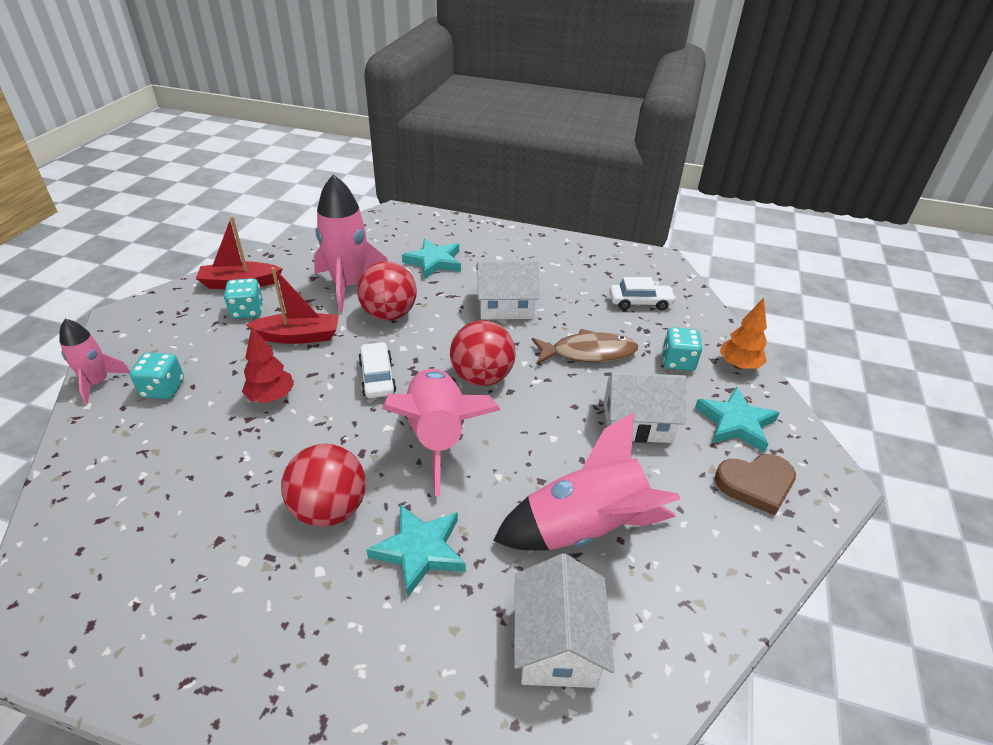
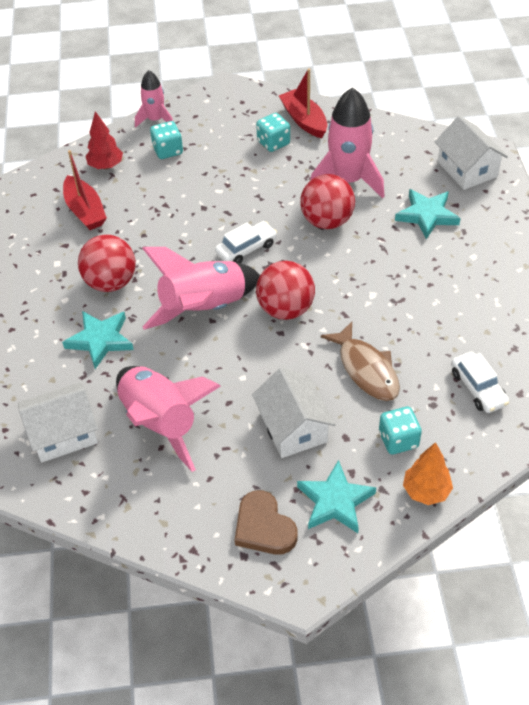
camera: 70 degrees right, 10 degrees up
(271, 397) = (191, 204): red tree -> red tree (106, 166)
(298, 336) = (263, 184): red boat -> red boat (85, 211)
(505, 306) = (394, 289): white house -> white house (467, 169)

